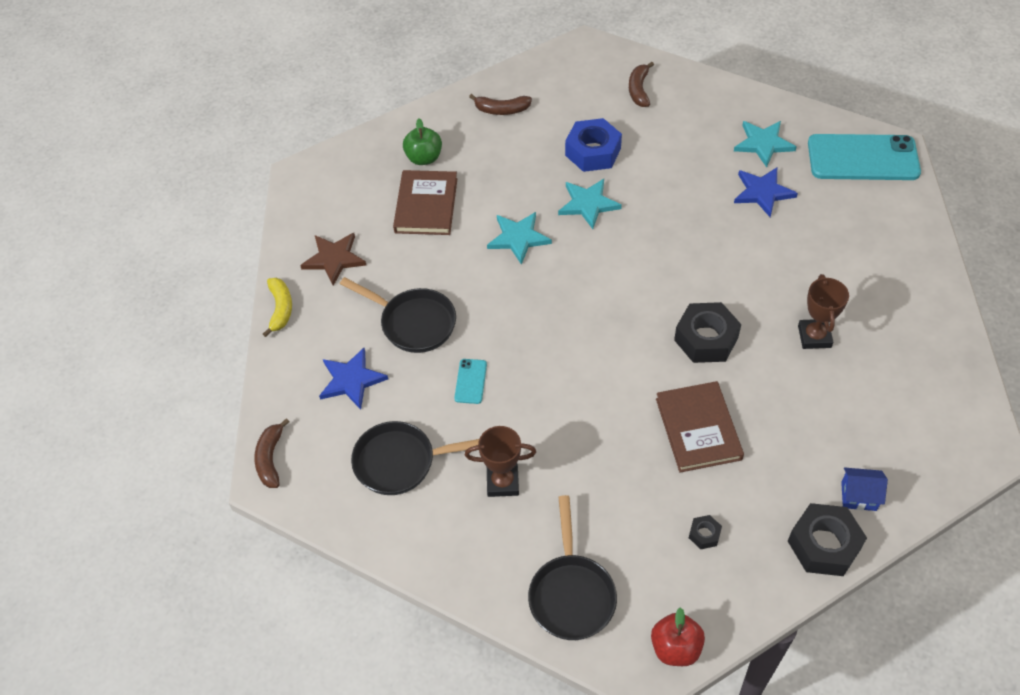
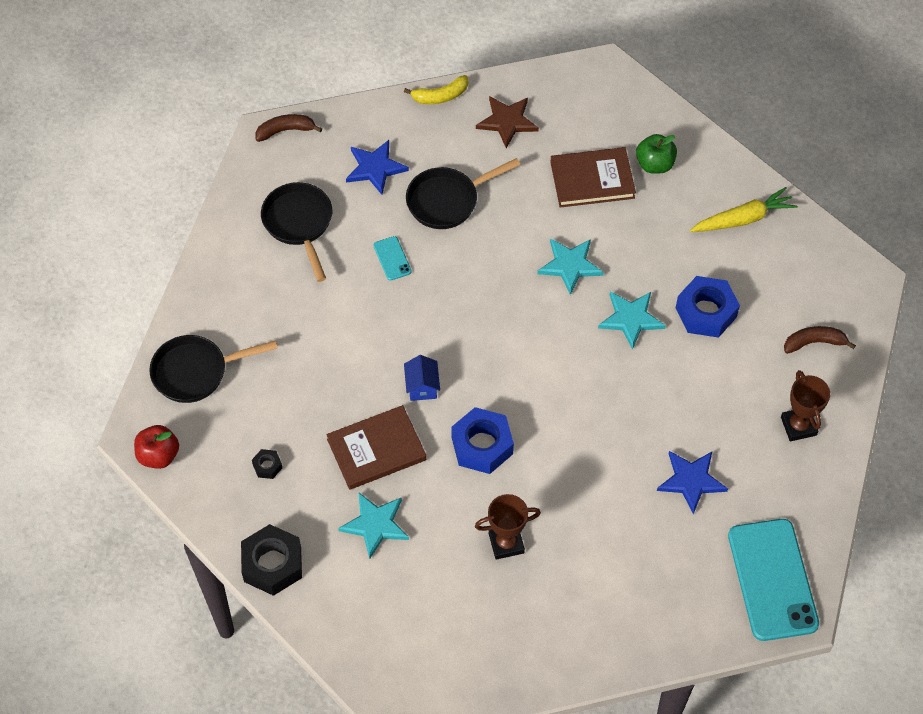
camera: 75 degrees right, 5 degrees up
(413, 323) = (447, 200): black pan -> black pan turned 45 degrees clockwise
(470, 381) = (392, 258): turquoise phone -> turquoise phone turned 75 degrees clockwise
(502, 110) = (743, 218): brown banana -> yellow carrot
(502, 482) = (292, 303): brown trophy -> brown trophy (798, 426)
(706, 339) = (482, 445): black nut -> blue nut
(763, 144) = (765, 475): turquoise star -> turquoise star (375, 525)
(858, 496) = (328, 591): blue house -> blue house (422, 386)

